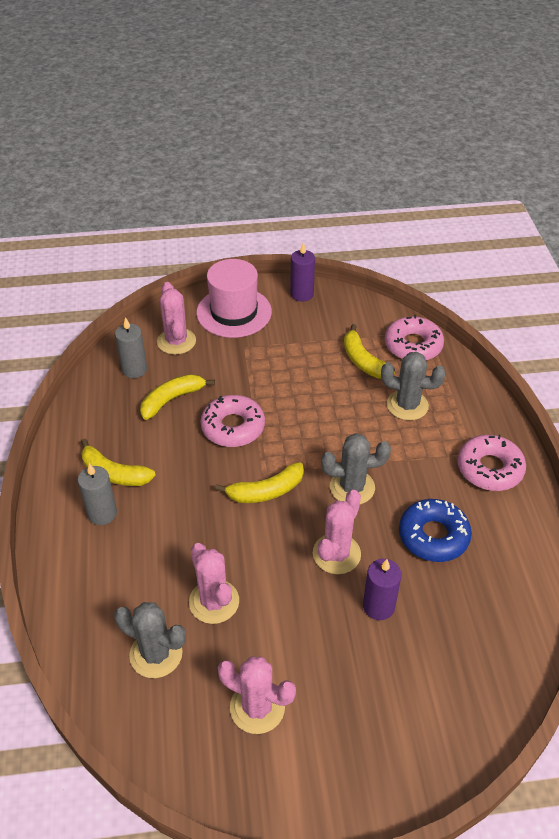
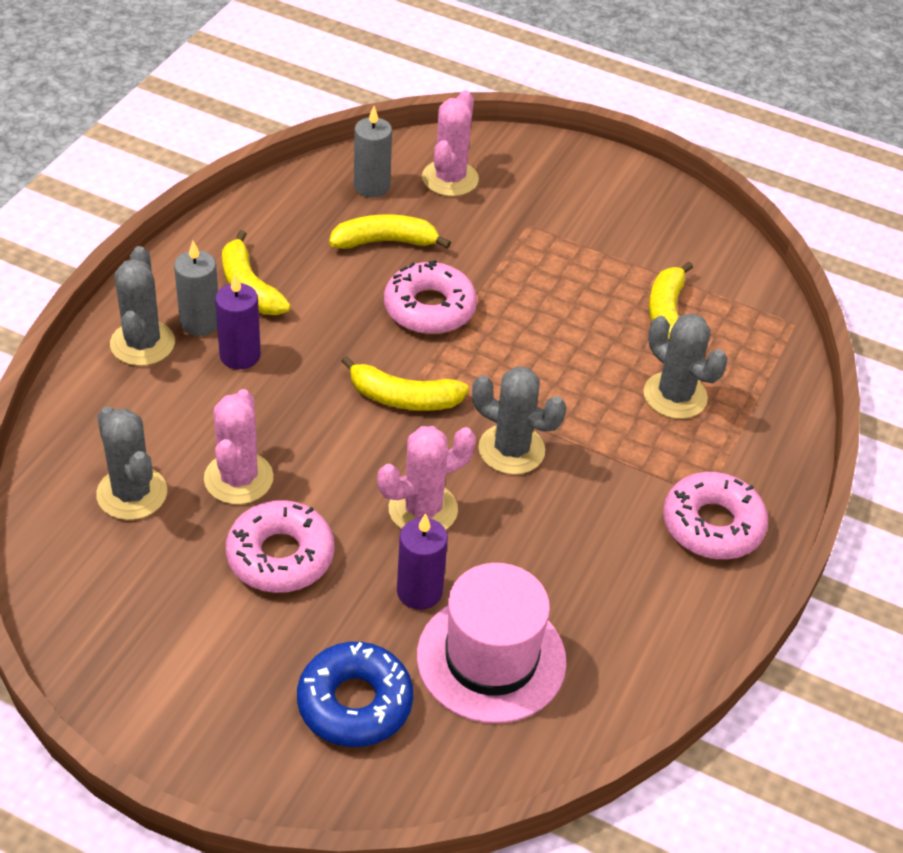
camera: 30 degrees right, 0 degrees up
(77, 548) = (142, 343): none -> grey cactus
(234, 312) = (553, 178): pink hat -> pink hat (491, 658)
(257, 707) = (189, 608): pink cactus -> none
(302, 294) = (662, 197): purple candle -> purple candle (240, 355)
(413, 345) = (754, 330): pink donut -> pink donut (280, 556)
(433, 536) = (561, 557): blue donut -> blue donut (355, 703)

